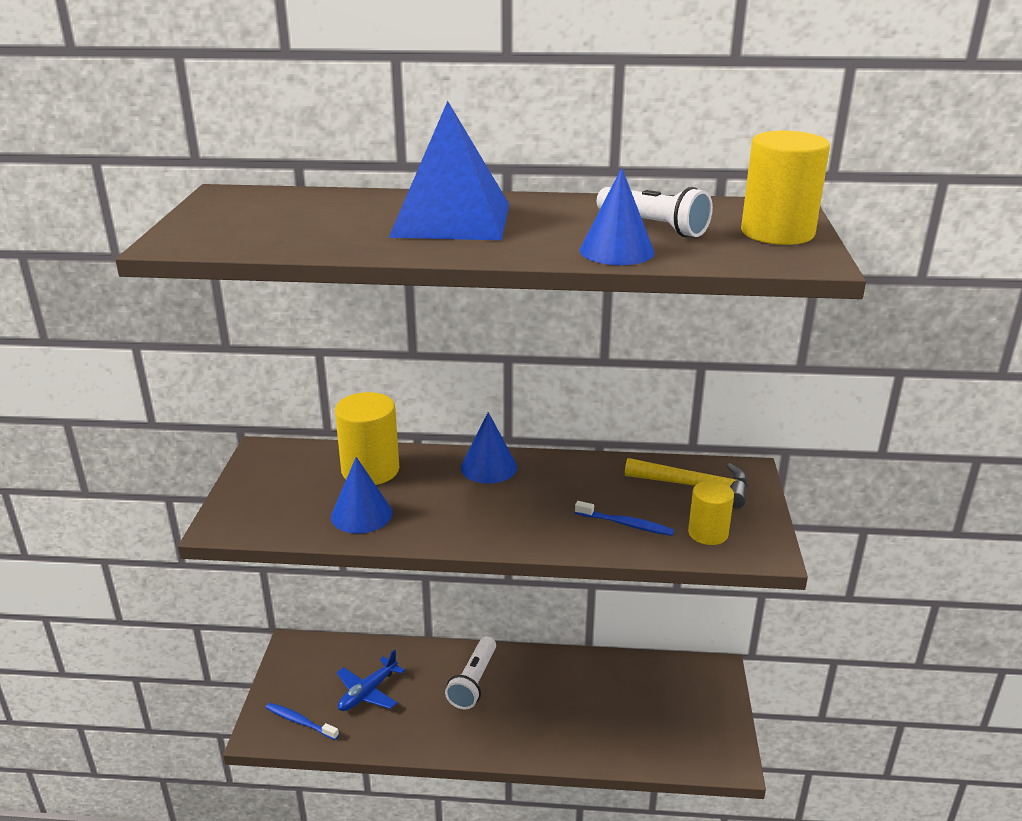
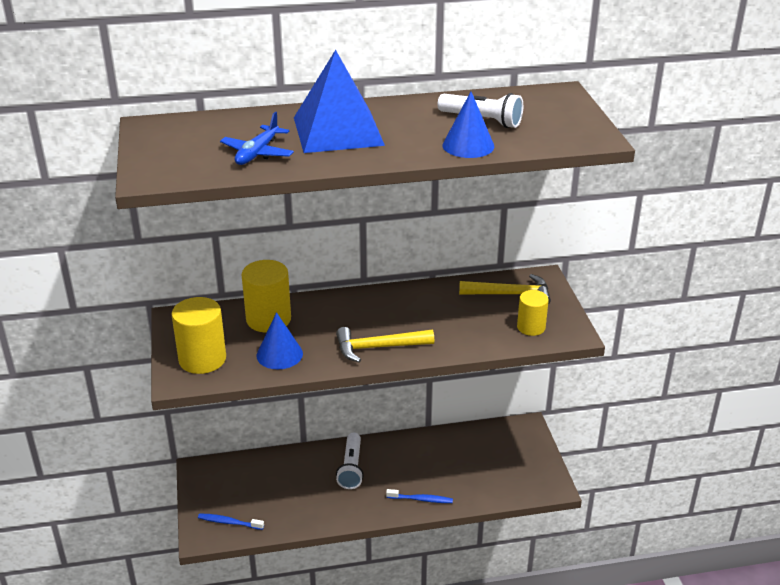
camera: 15 degrees left, 5 degrees up
(367, 692) = (273, 491): blue plane -> blue plane (257, 153)
(488, 467) = (357, 303): blue cone -> none
(490, 526) = (378, 347): none -> yellow hammer
(626, 524) = (473, 330): blue toothbrush -> blue toothbrush (421, 499)
(777, 233) = (566, 116): yellow cylinder -> yellow cylinder (202, 359)

